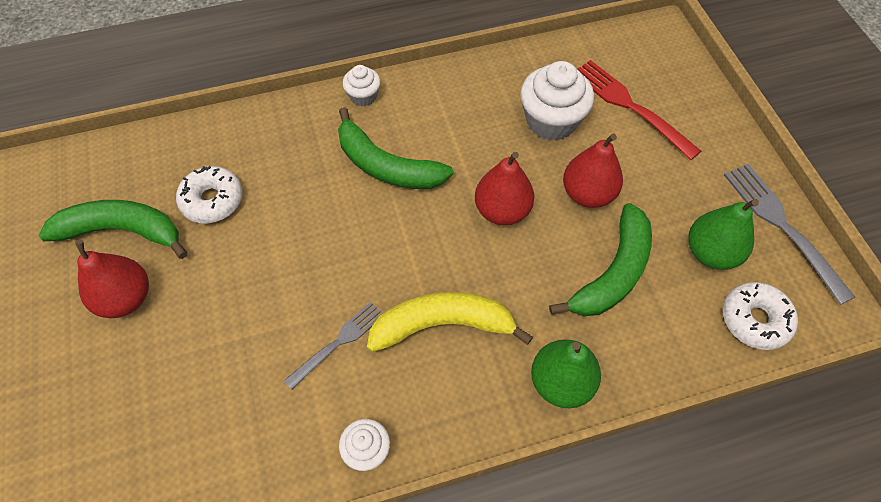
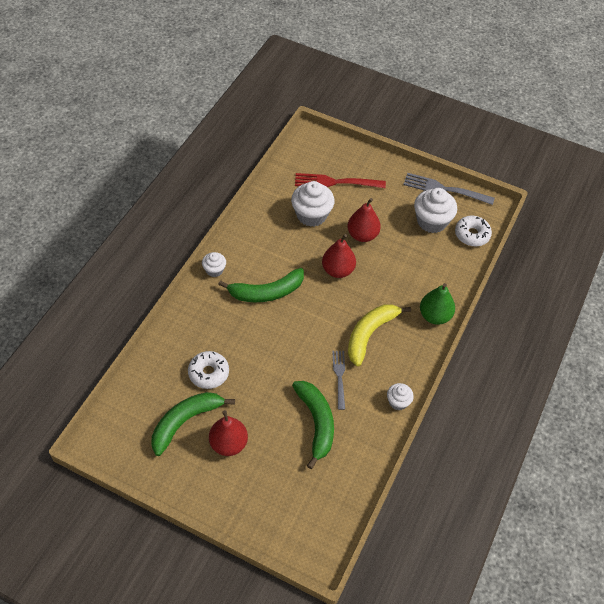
camera: 50 degrees left, 5 degrees down
(613, 272) = (407, 259): green banana -> green banana (316, 423)
(710, 253) = (432, 221): green pear -> white cupcake

